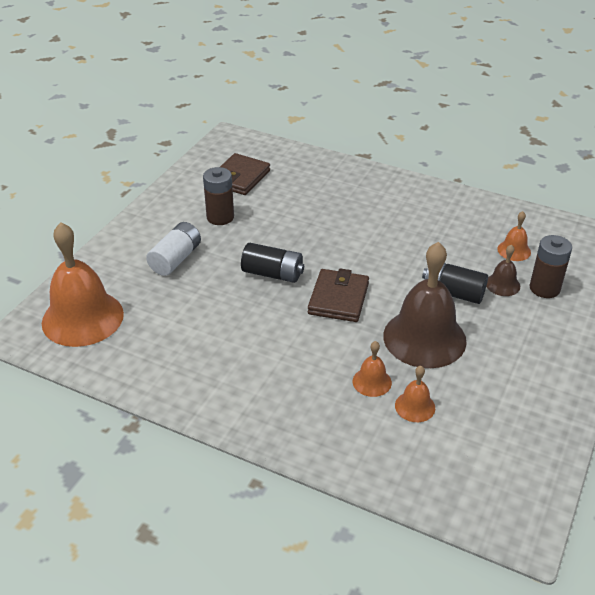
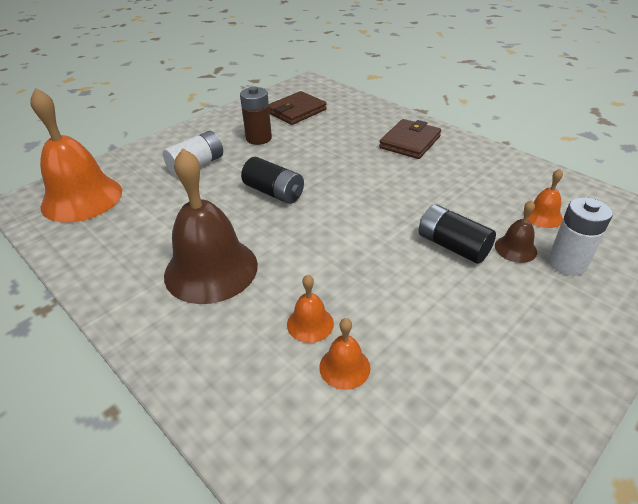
camera: 20 degrees right, 0 degrees up
(338, 298) = (324, 227): brown wallet -> brown wallet (410, 142)
(424, 338) = (396, 288): brown bell -> brown bell (211, 269)
(544, 288) = (567, 263): brown battery -> white battery

